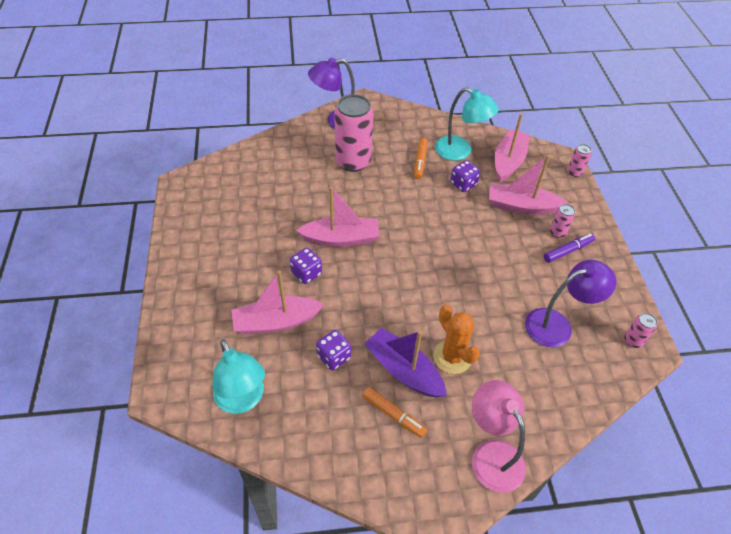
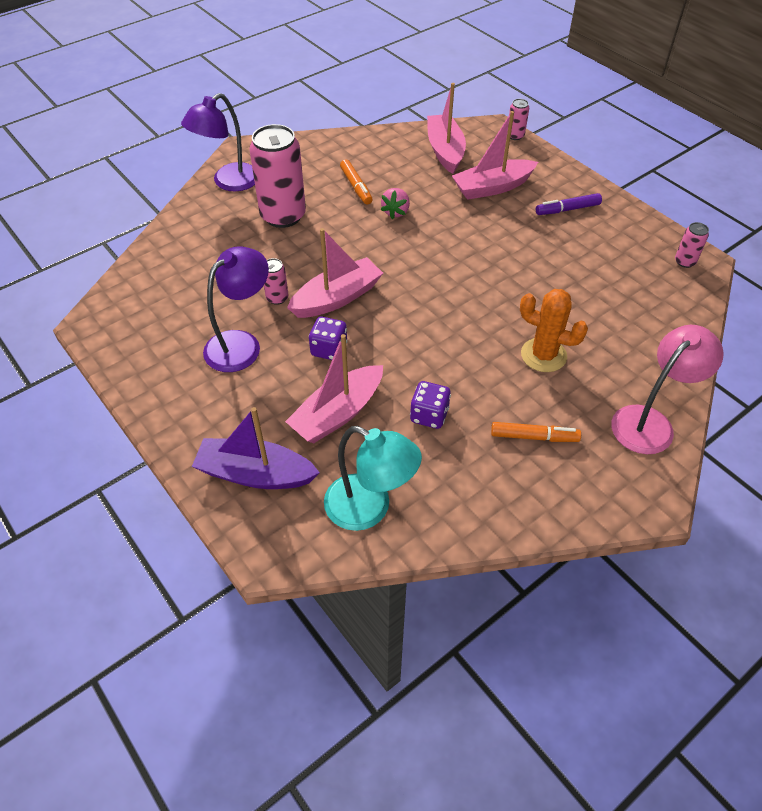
camera: 30 degrees left, 0 degrees up
(403, 370) = (508, 391): purple boat -> purple boat (255, 474)
(433, 193) = (396, 212): none -> pink strawberry
(460, 151) = (389, 160): turquoise lamp -> none
(463, 184) = (418, 190): purple dice -> none
(491, 454) = (650, 422): pink lamp -> pink lamp turned 105 degrees clockwise
(557, 232) = (544, 197): pink can -> pink can (277, 298)
(557, 325) = (612, 279): purple lamp -> purple lamp (241, 344)
(568, 251) = (567, 209): purple marker -> purple marker turned 135 degrees counterclockwise

